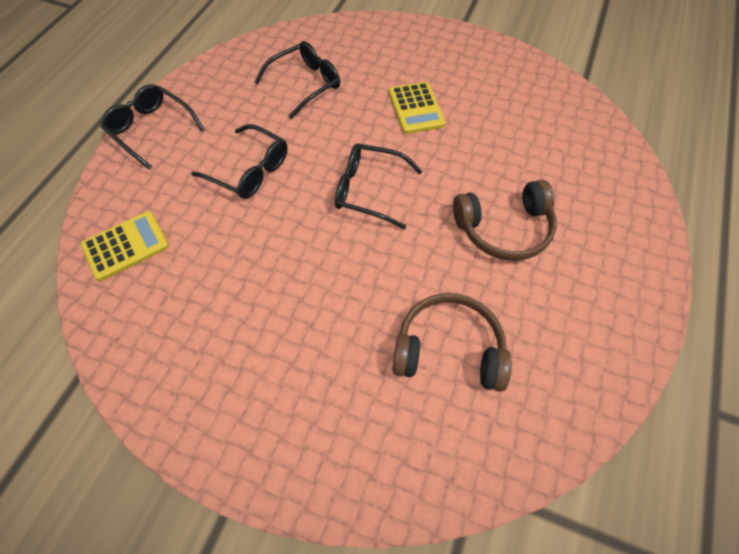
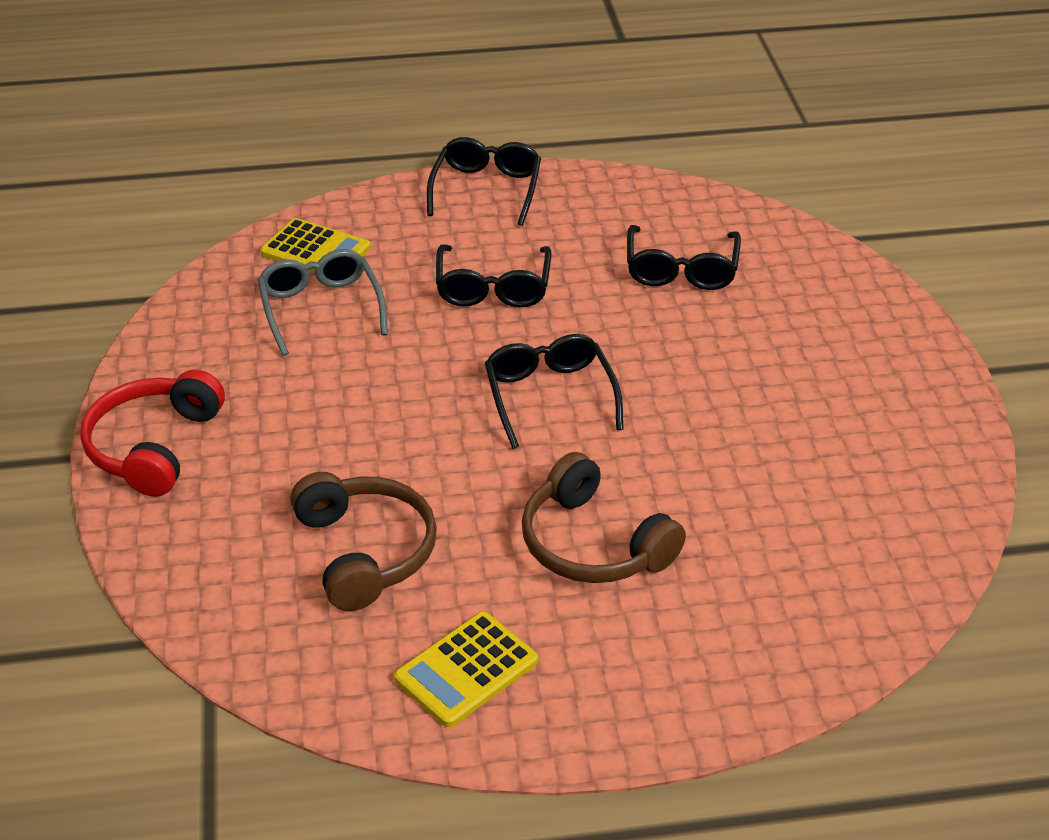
camera: 60 degrees right, 20 degrees down
(191, 270) = (320, 308): none -> grey glasses
(258, 445) = (153, 446): none -> red headphones
(306, 84) = (681, 270): black glasses -> black glasses turned 75 degrees clockwise
(416, 108) = (738, 384): yellow calculator -> yellow calculator (466, 670)

